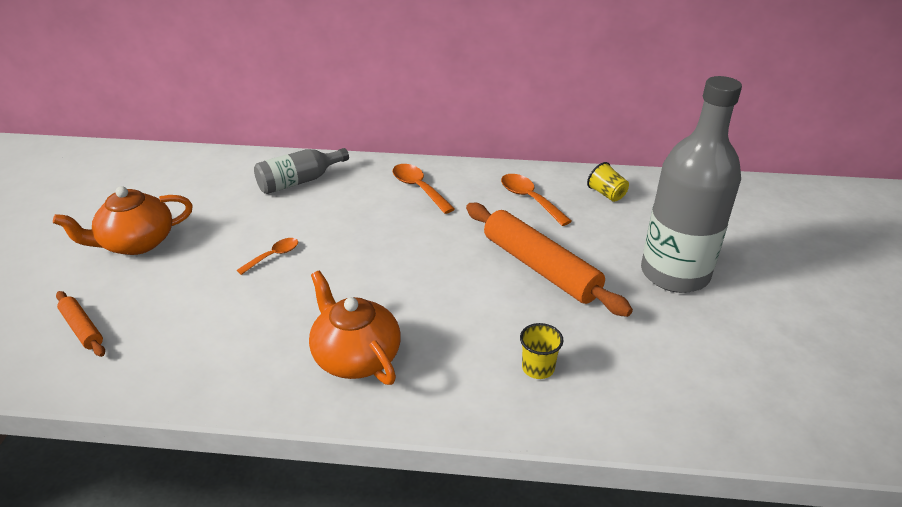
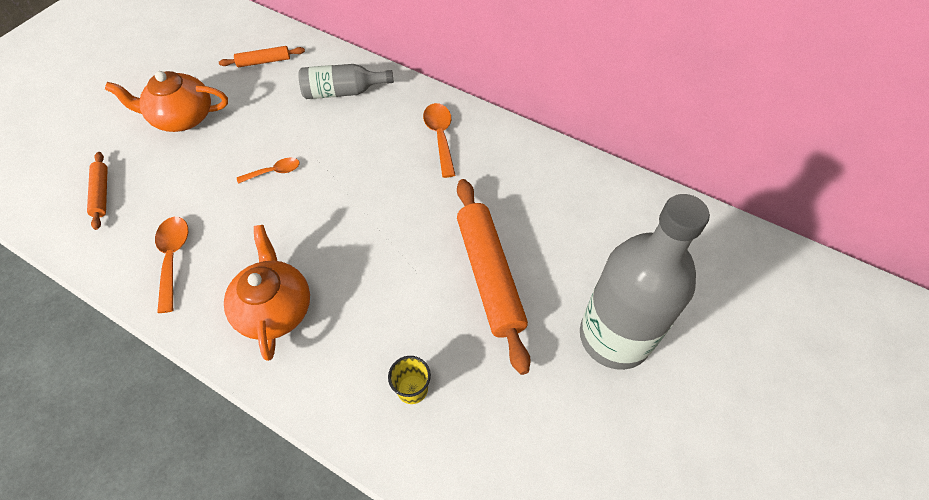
camera: 25 degrees right, 20 degrees up
(198, 179) = (264, 61): none -> orange rolling pin
(530, 199) = (535, 188): orange spoon -> orange spoon (173, 258)
(606, 194) = (616, 209): yellow cup -> none

